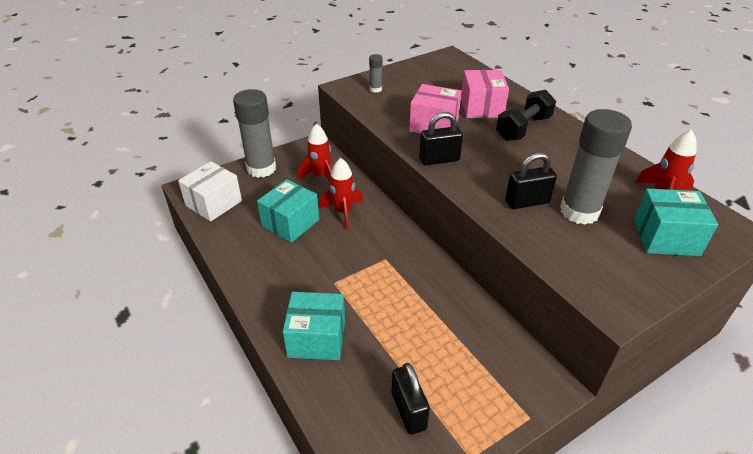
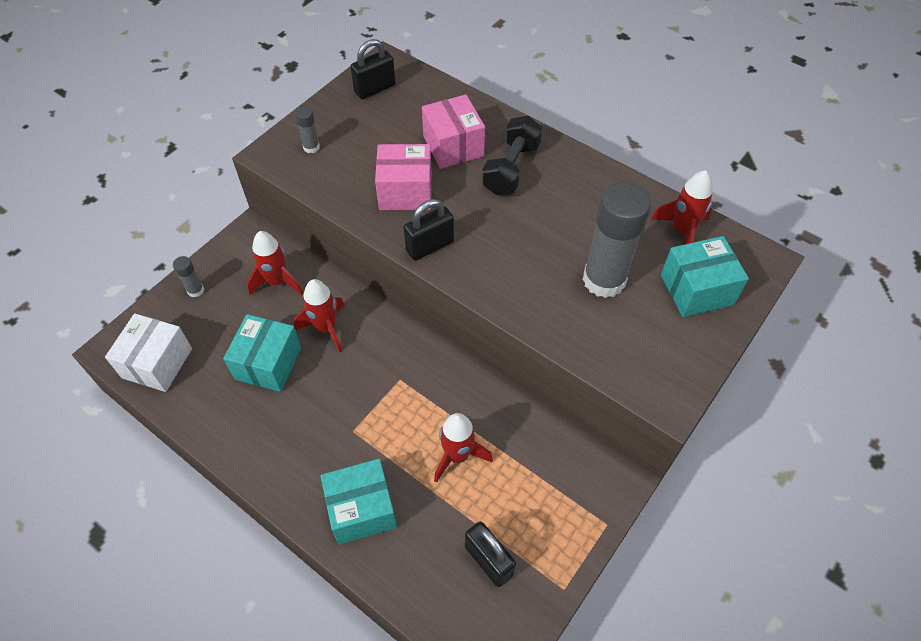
camera: 20 degrees left, 15 degrees up
(261, 168) = (195, 290): grey glue stick -> grey glue stick, size x0.43
(412, 323) = (457, 455): none -> red rocket
(527, 202) = (546, 283): black padlock -> black padlock (375, 89)

